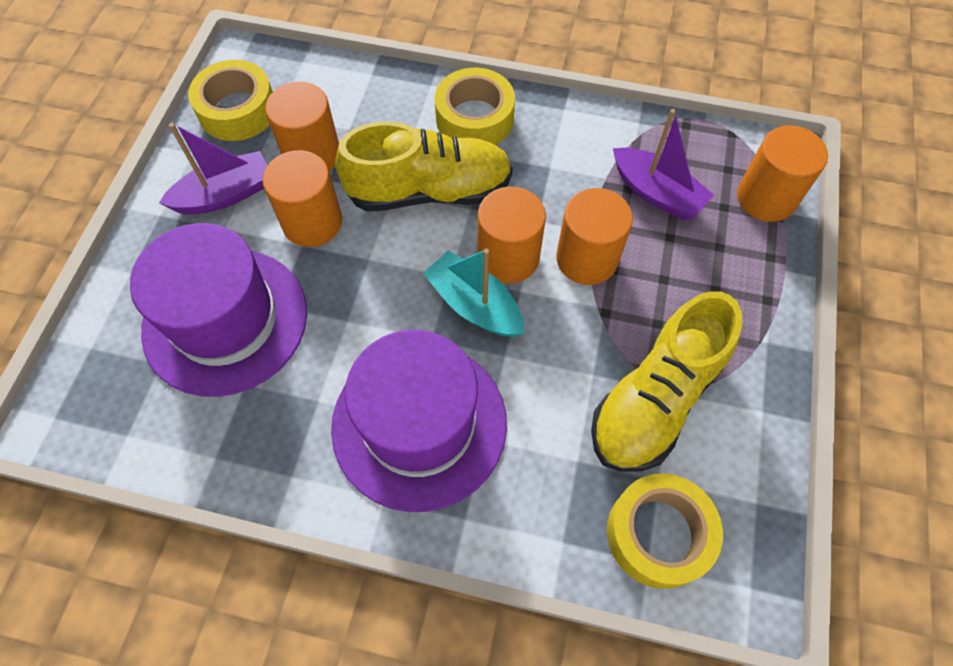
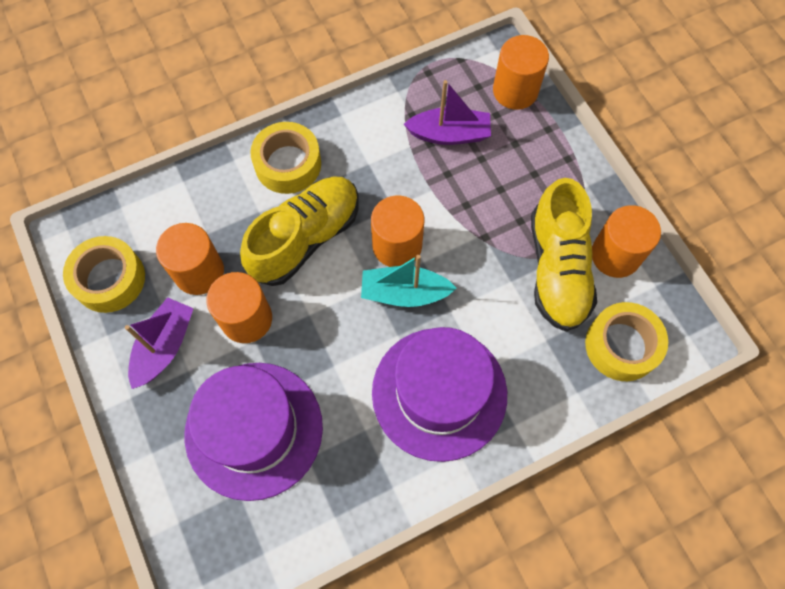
camera: 40 degrees left, 5 degrees up
(586, 259) = (445, 210): orange cylinder -> orange cylinder (615, 255)

